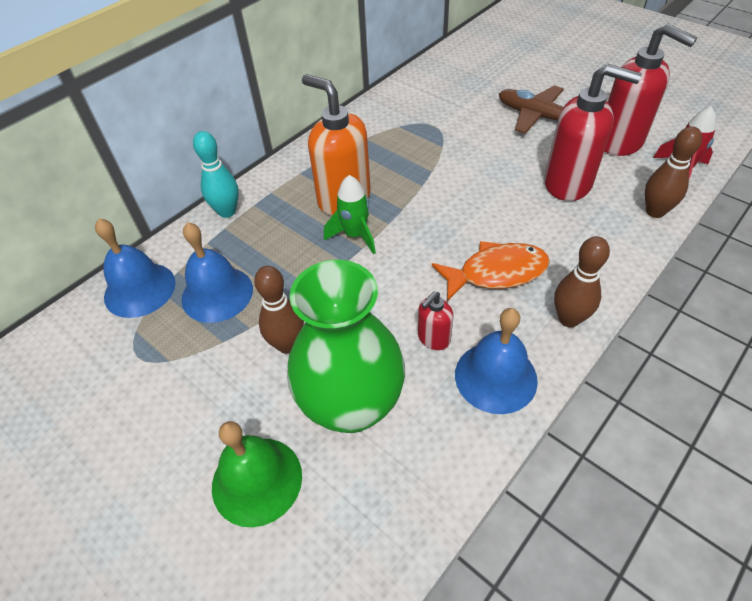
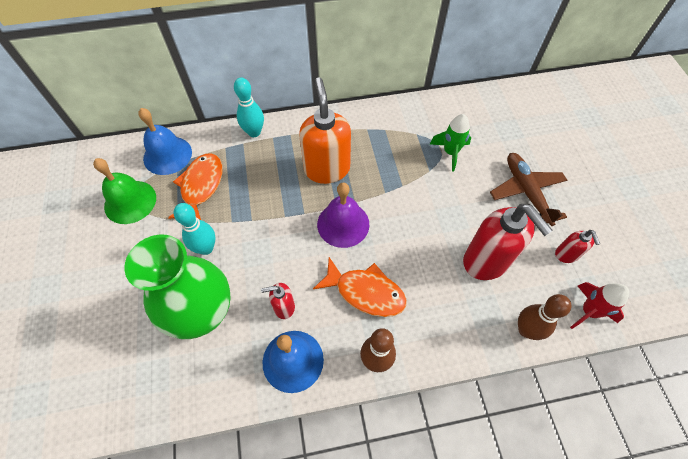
camera: 35 degrees right, 10 degrees up
(217, 294) = (201, 187): blue bell -> orange fish
(257, 480) = (122, 317): green bell -> green bell (130, 201)
(287, 345) = (206, 248): brown bowling pin -> turquoise bowling pin
(355, 235) = (308, 201): green rocket -> green rocket (450, 152)
(411, 233) = (343, 224): none -> purple bell
(620, 142) = (566, 255): red soap dispenser -> red soap dispenser, size x0.48

